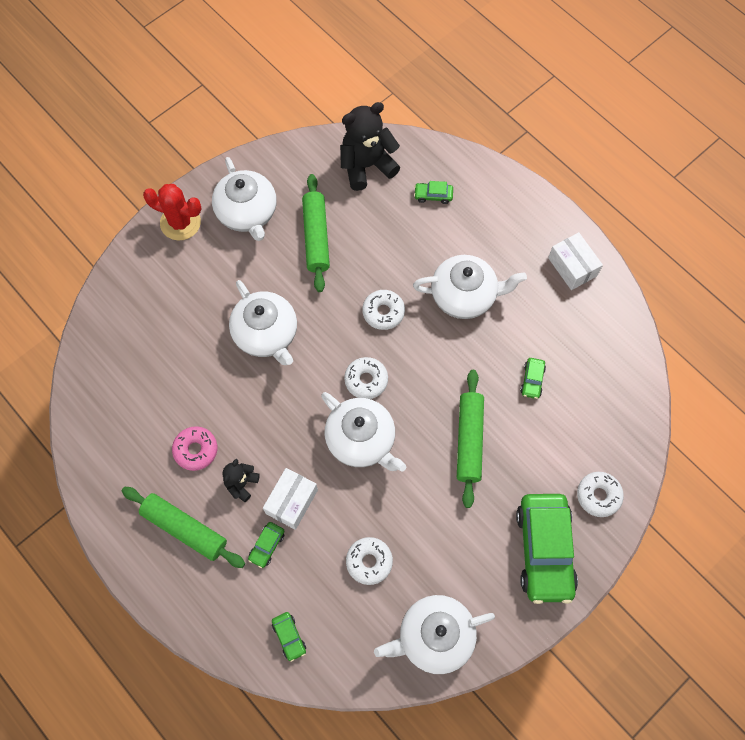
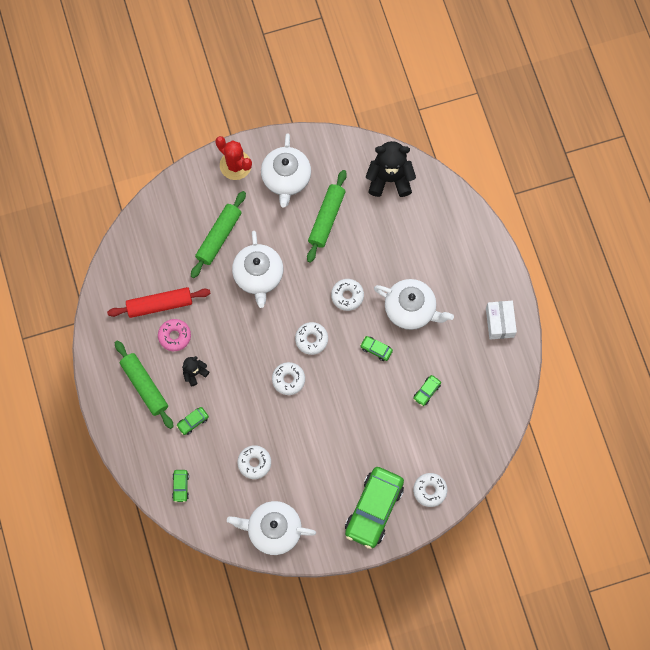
camera: 25 degrees right, 5 degrees up
(160, 420) = (160, 304): none -> red rolling pin
(291, 501) = (222, 400): white box -> none
(361, 440) = (288, 380): white teapot -> white donut
(433, 195) = (426, 223): green car -> green car (376, 349)
(469, 440) = (361, 413): green rolling pin -> green rolling pin (219, 237)

